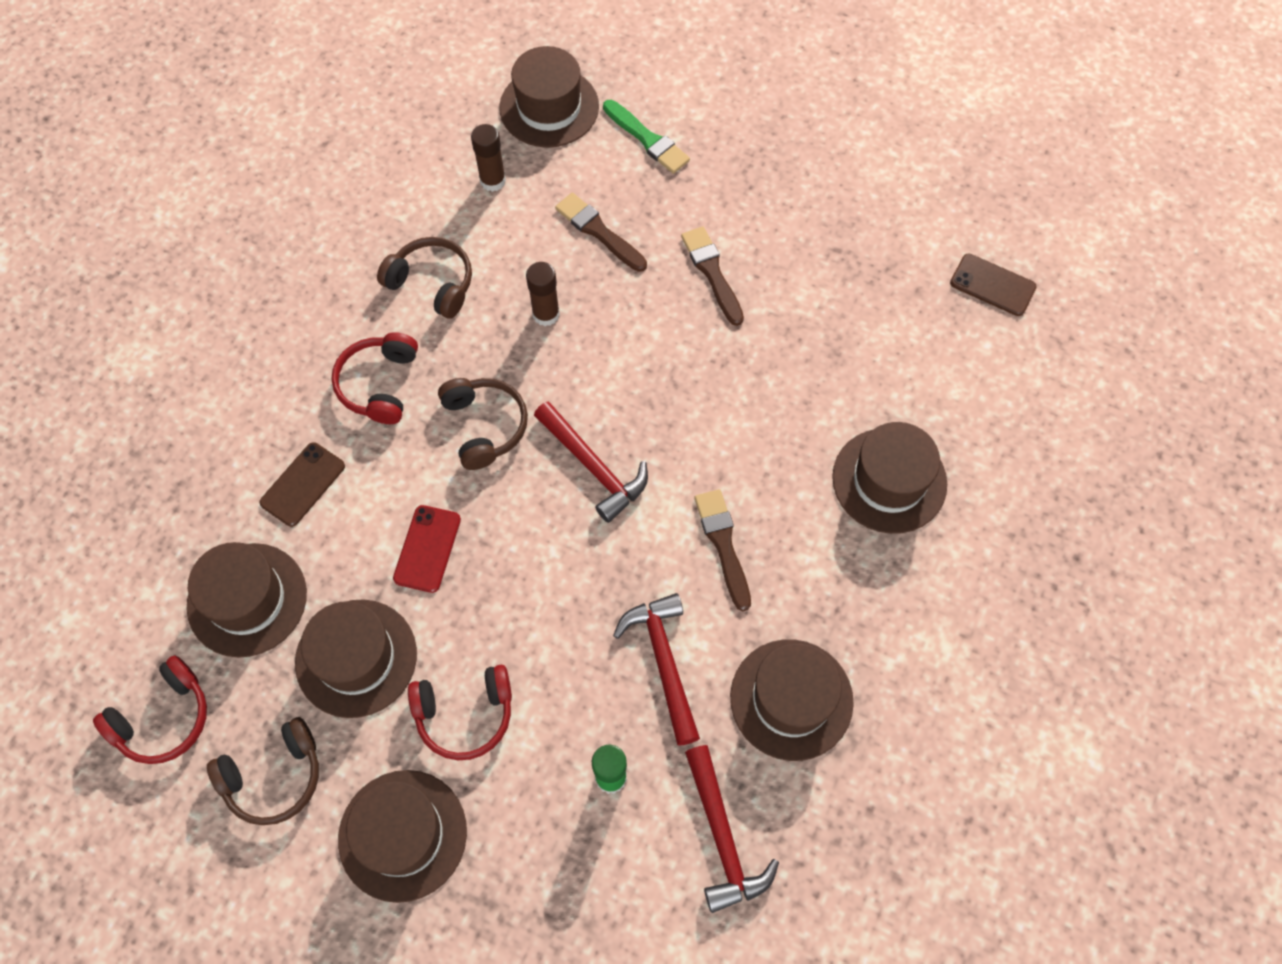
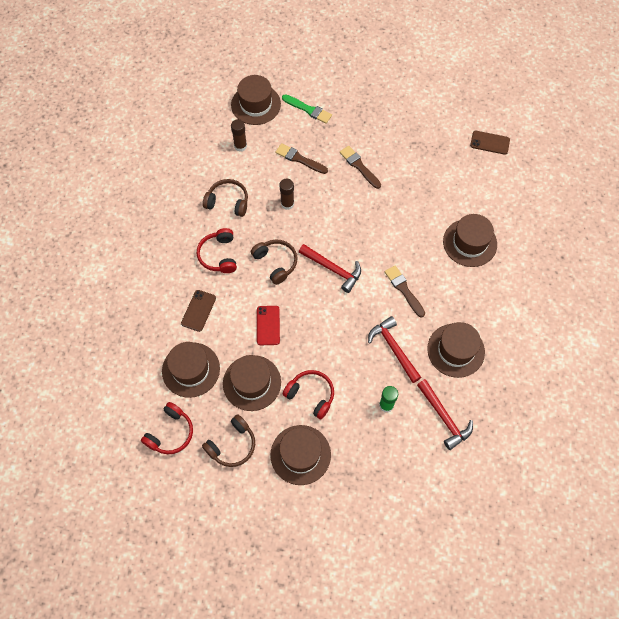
camera: 15 degrees left, 0 degrees up
(465, 715) = (311, 395): red headphones -> red headphones turned 120 degrees counterclockwise

